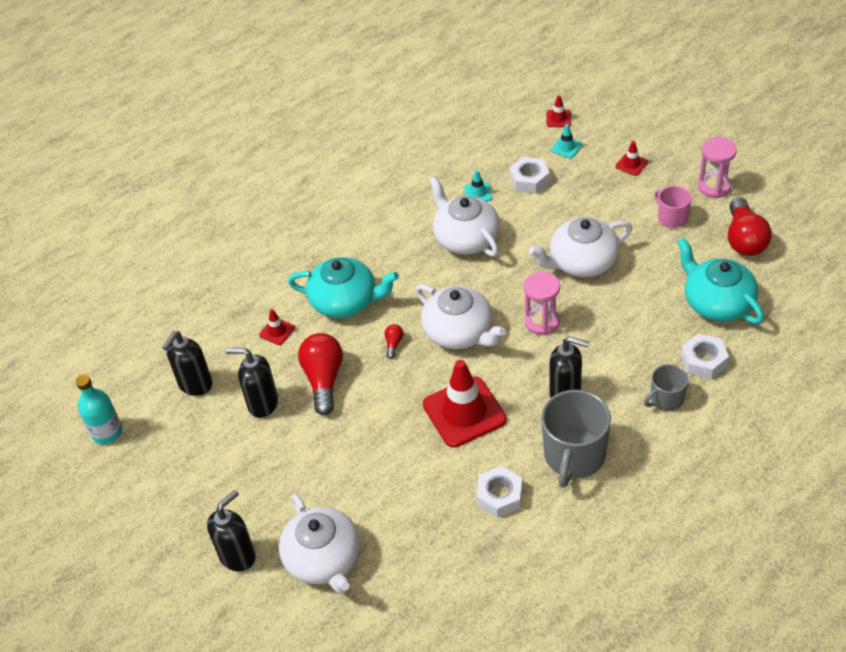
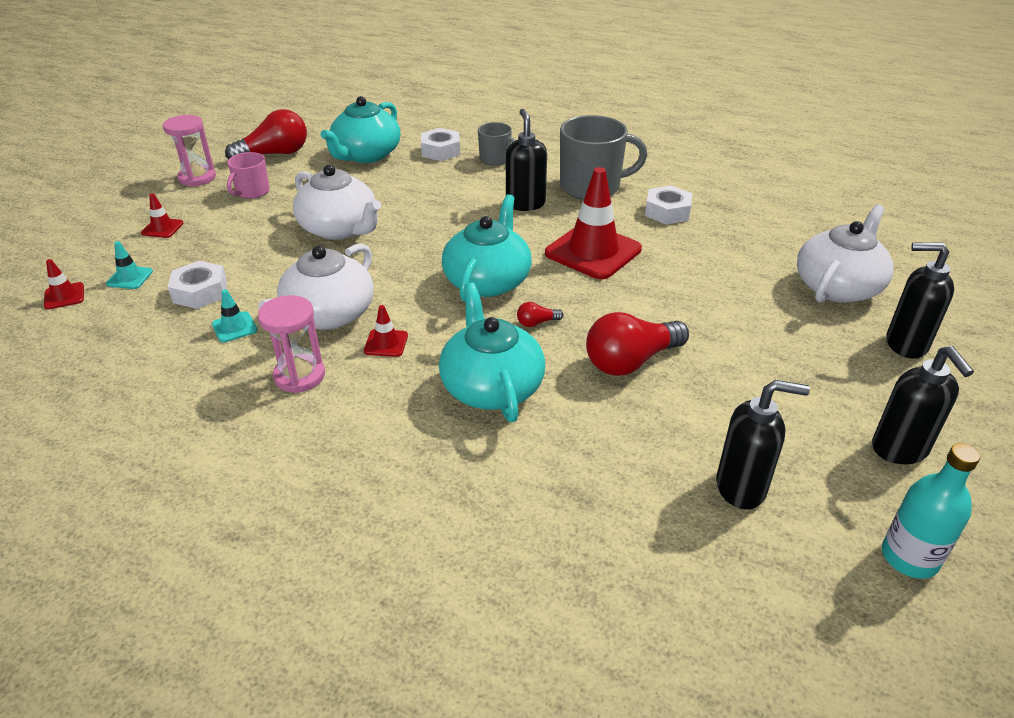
camera: 120 degrees left, 10 degrees down
(262, 403) = (709, 402): black soap dispenser -> black soap dispenser (900, 449)
(277, 331) = (586, 436): red traffic cone -> red traffic cone (386, 343)
(459, 332) = (488, 281): white teapot -> turquoise teapot
(542, 322) = (441, 234): pink hourglass -> pink hourglass (299, 376)

